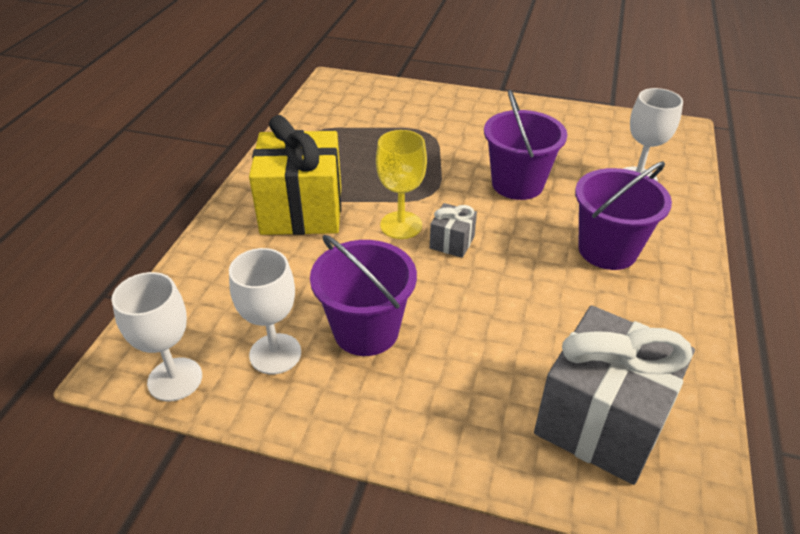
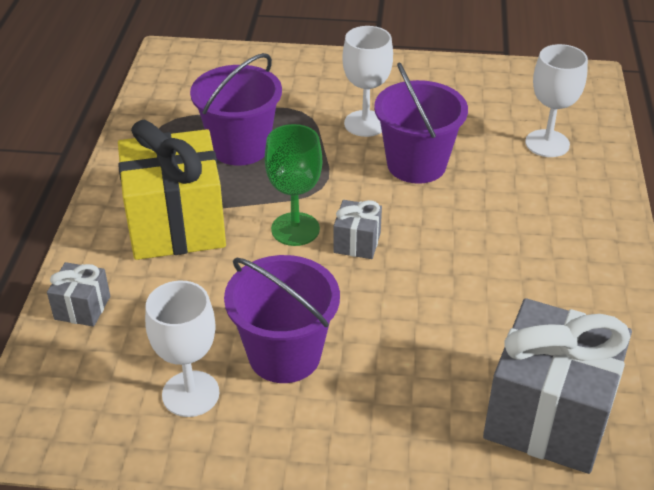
camera: 10 degrees left, 0 degrees up
(175, 379) = (86, 437): white goblet -> white goblet (365, 123)
(205, 268) = (82, 308): none -> grey gift
(401, 225) = (295, 229): yellow goblet -> green goblet
(607, 250) = (527, 231): purple bucket -> purple bucket (240, 147)

